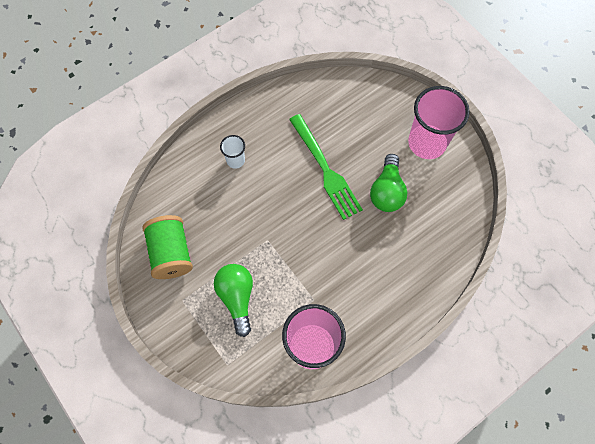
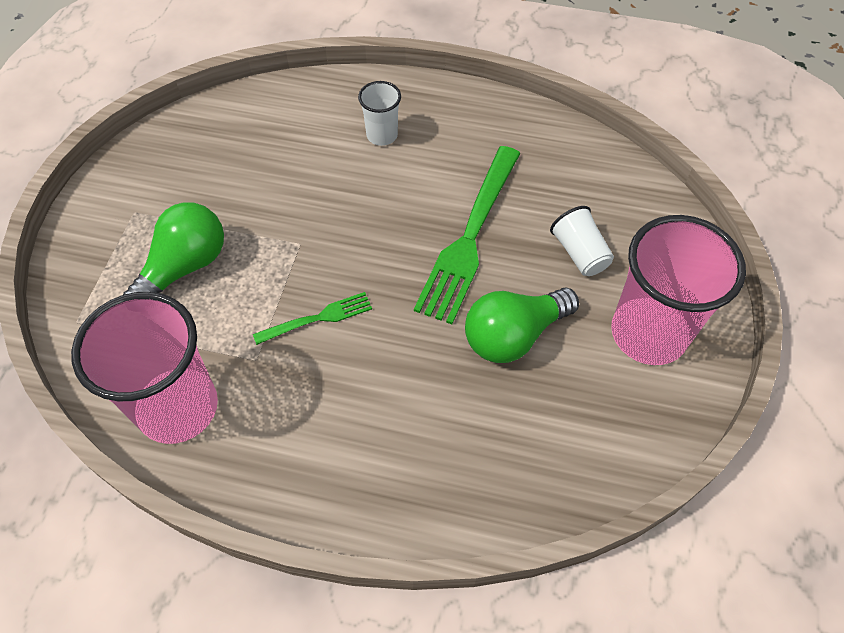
camera: 50 degrees right, 10 degrees down
(171, 253) = (191, 159): green spool -> none
(314, 260) = (317, 318): none -> green fork
(370, 135) = (579, 253): none -> white cup

